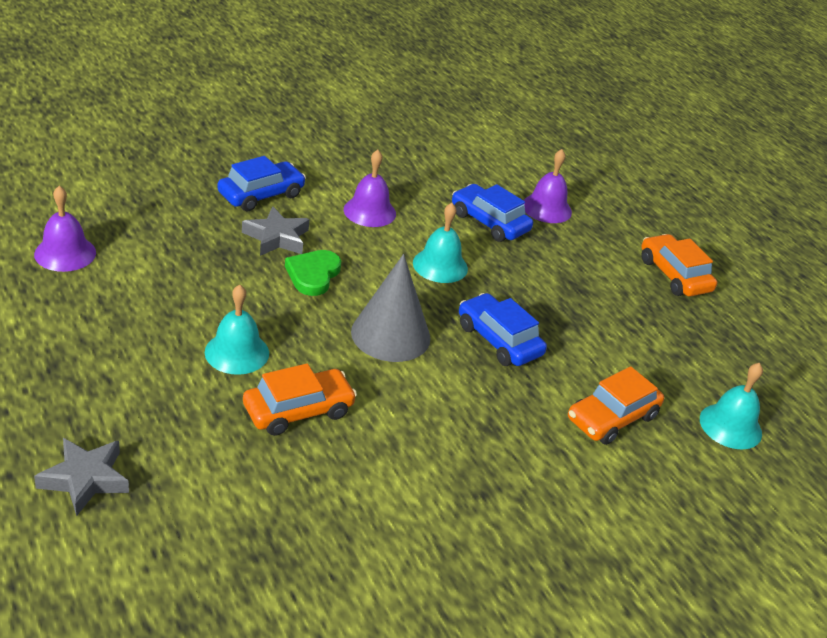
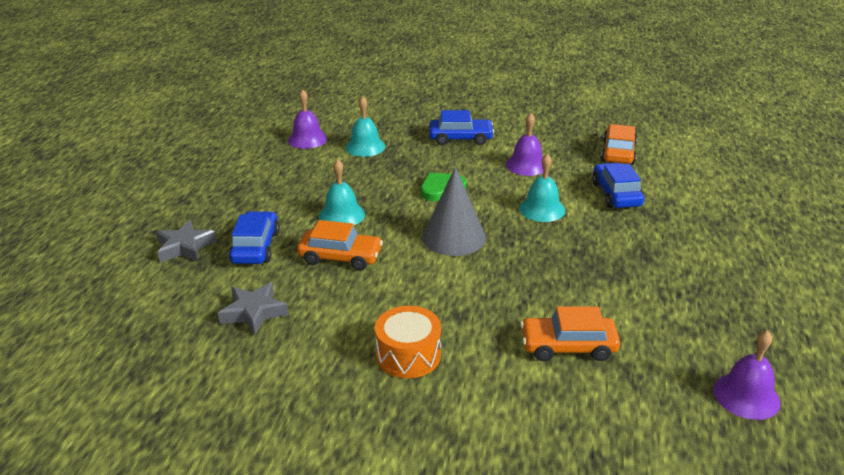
camera: 45 degrees right, 5 degrees down
(277, 237) = (442, 163): grey star -> grey star (254, 312)
(492, 497) = (408, 355): none -> orange drum
(498, 340) = (532, 266): blue car -> blue car (255, 247)
(546, 208) = (680, 198): purple bell -> purple bell (746, 395)
(674, 275) = (753, 274): orange car -> orange car (618, 153)
(730, 426) = (677, 395): turquoise bell -> turquoise bell (365, 147)

